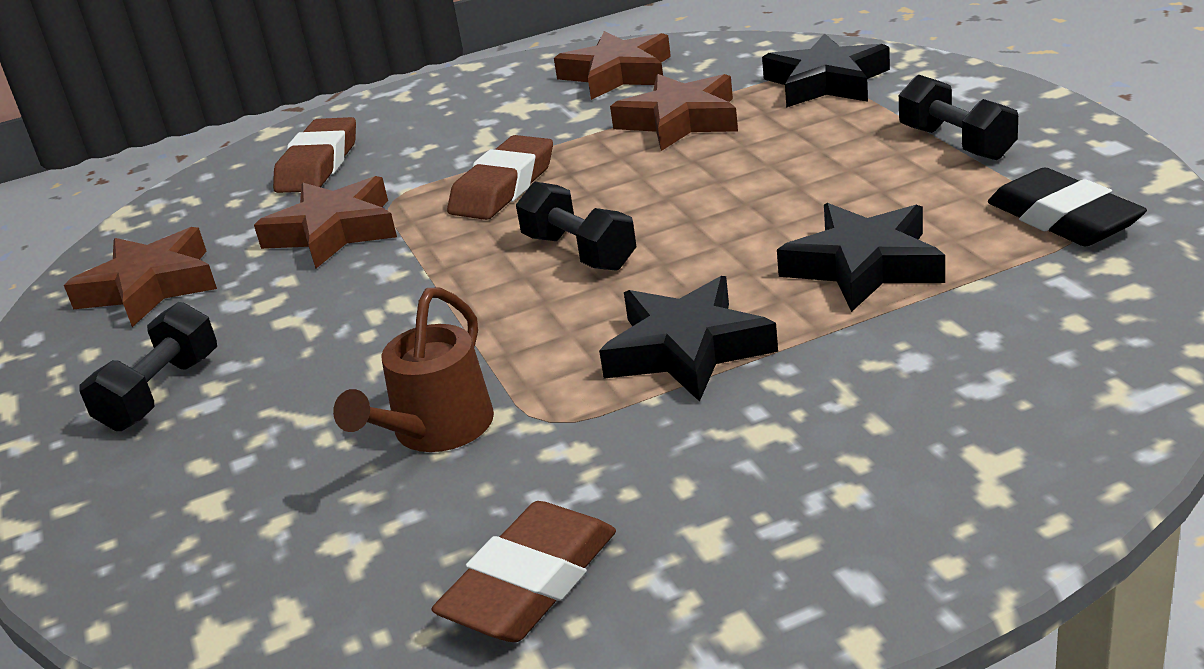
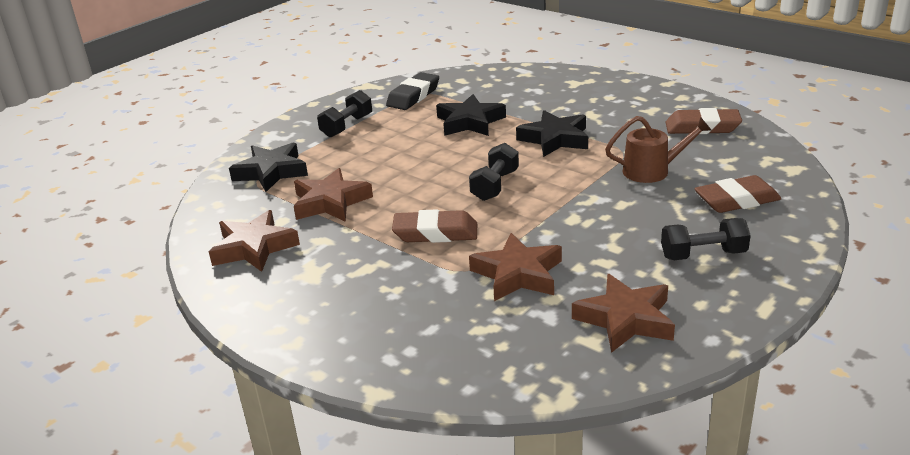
camera: 120 degrees left, 0 degrees up
(318, 164) = (430, 328): brown eraser -> brown eraser (736, 200)

